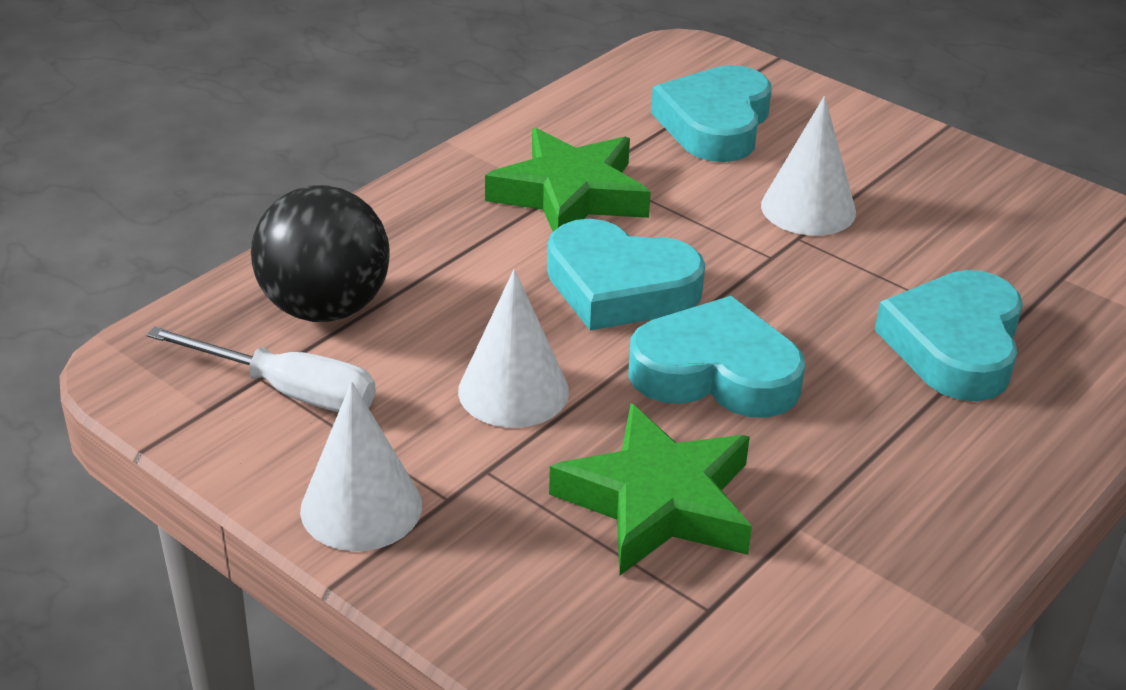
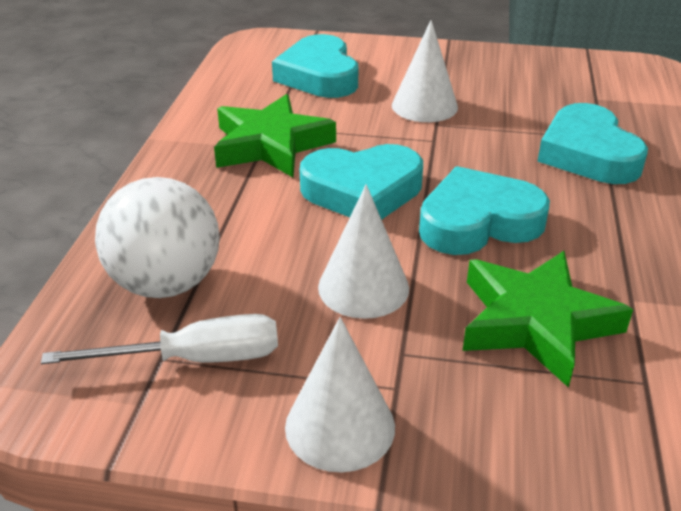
camera: 30 degrees left, 0 degrees up
(325, 308) = (166, 283): black ball -> white ball

